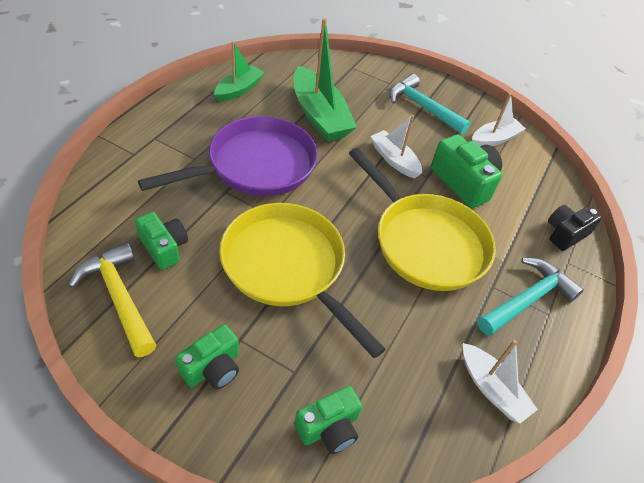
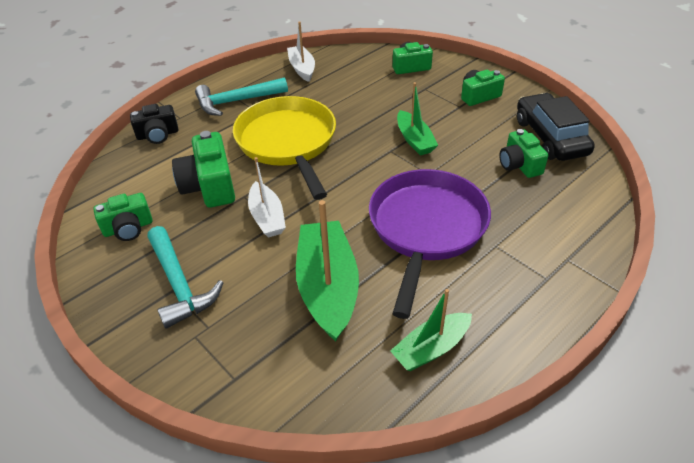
camera: 155 degrees left, 5 degrees down
(119, 297) = (550, 137): yellow hammer -> black car
(256, 166) = (426, 228): purple pan -> purple pan turned 120 degrees clockwise
(288, 267) = (414, 140): yellow pan -> green boat
(494, 139) = (128, 228): white boat -> green camera

